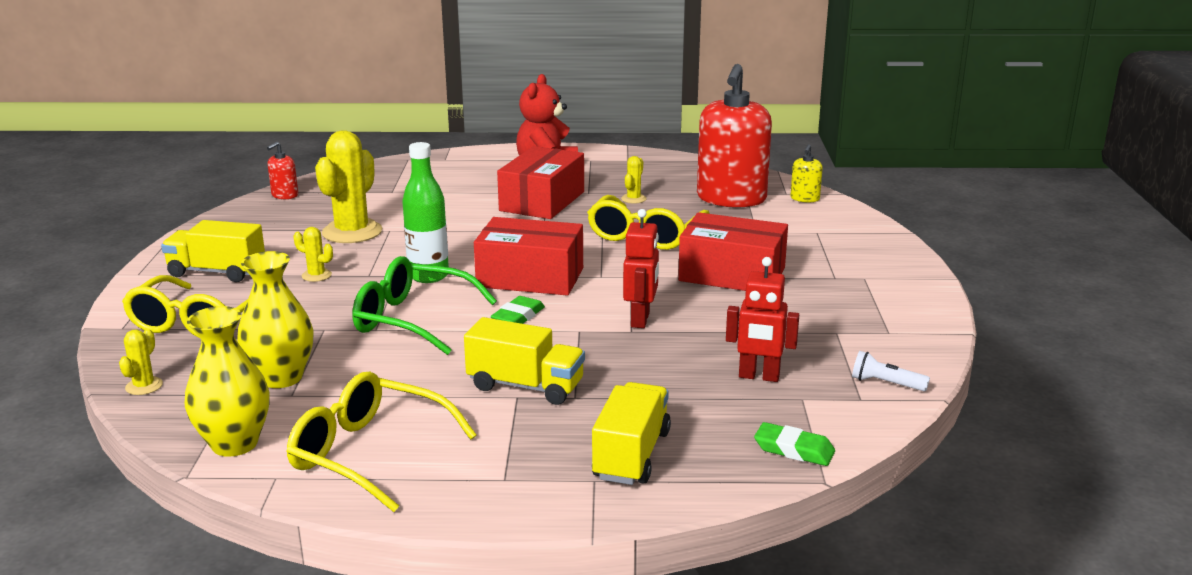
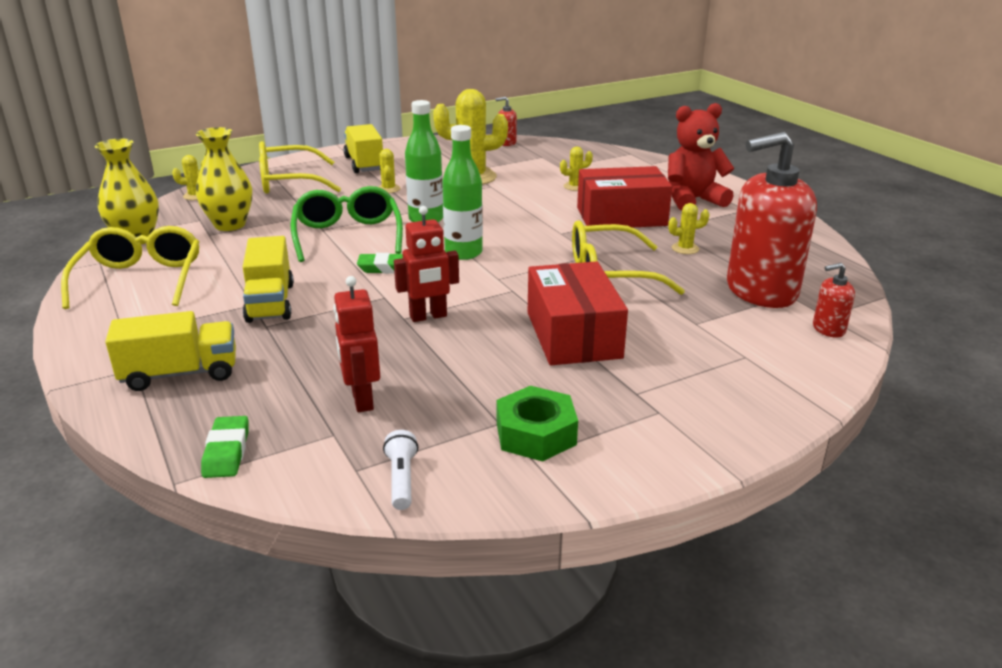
camera: 60 degrees right, 5 degrees up
(449, 199) = (575, 186): none -> yellow cactus
(530, 277) = (463, 253): red box -> green bottle
(805, 199) = (828, 329): yellow soap dispenser -> red soap dispenser
(861, 323) = (536, 434): none -> green nut

